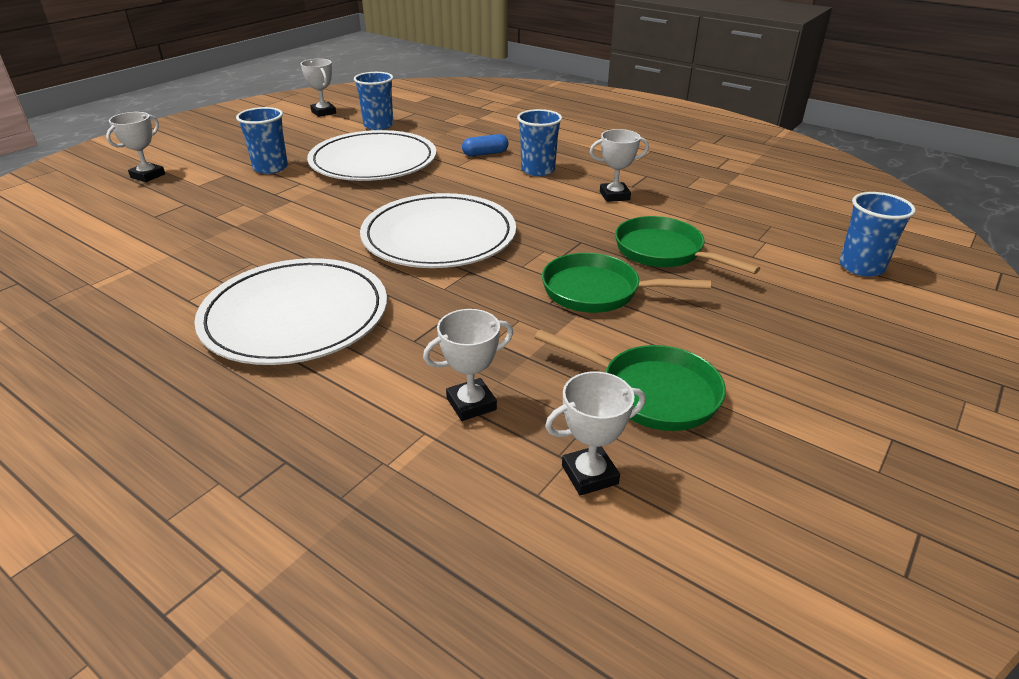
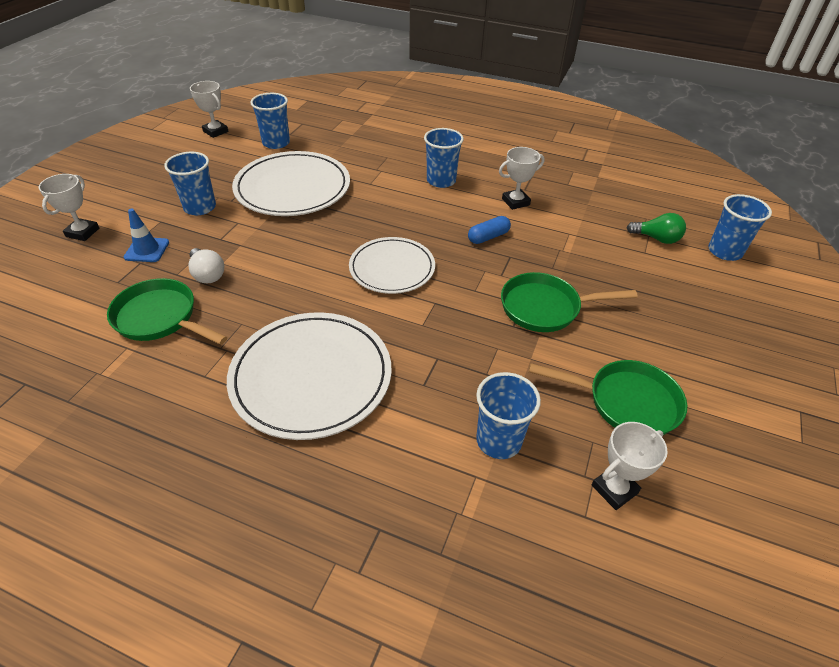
camera: 15 degrees left, 10 degrees up
(198, 195) = (147, 250): none -> blue traffic cone
(244, 220) = (207, 274): none -> white light bulb
(439, 236) = (392, 268): white plate -> white plate, size x0.64
(471, 404) = (498, 440): white trophy -> blue cup
(485, 154) = (388, 166): blue capsule -> blue capsule (488, 237)
(663, 252) = (578, 258): green pan -> green pan (160, 318)
(774, 245) = (656, 238): none -> green light bulb

